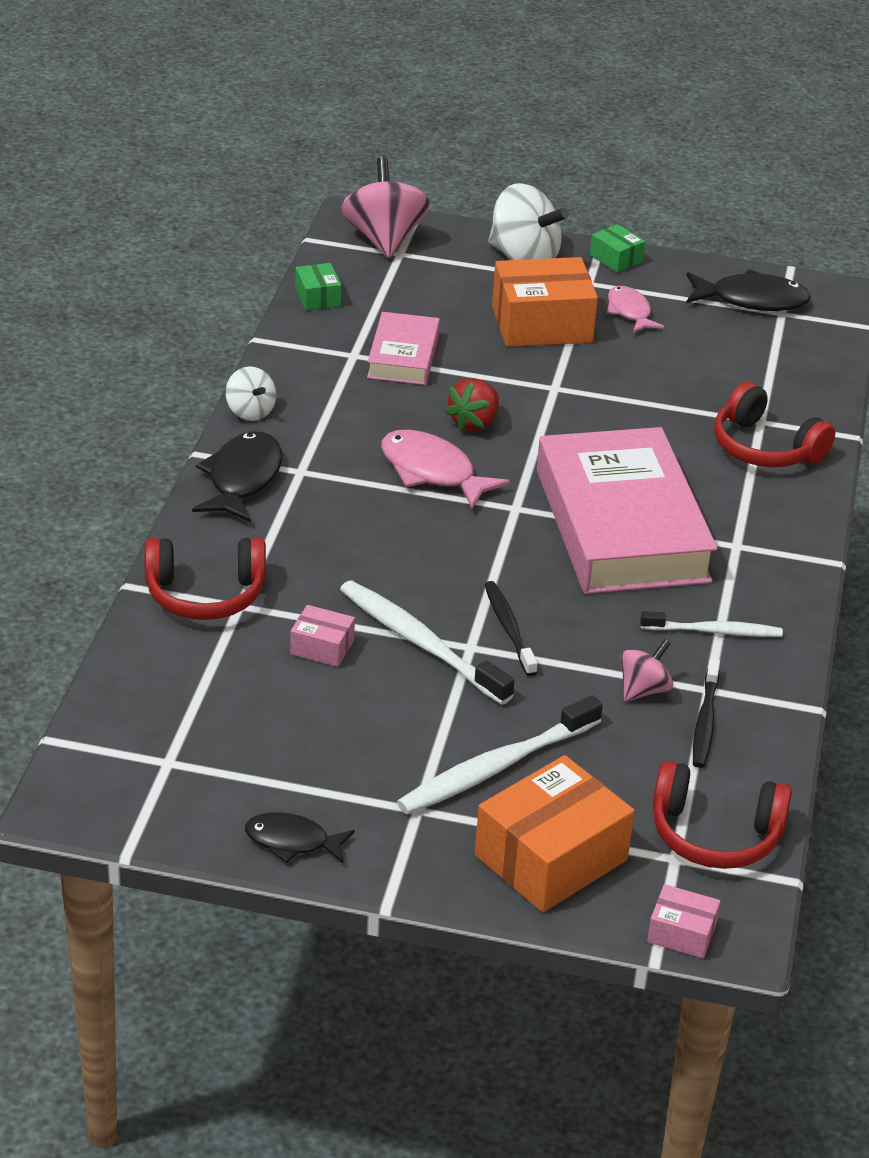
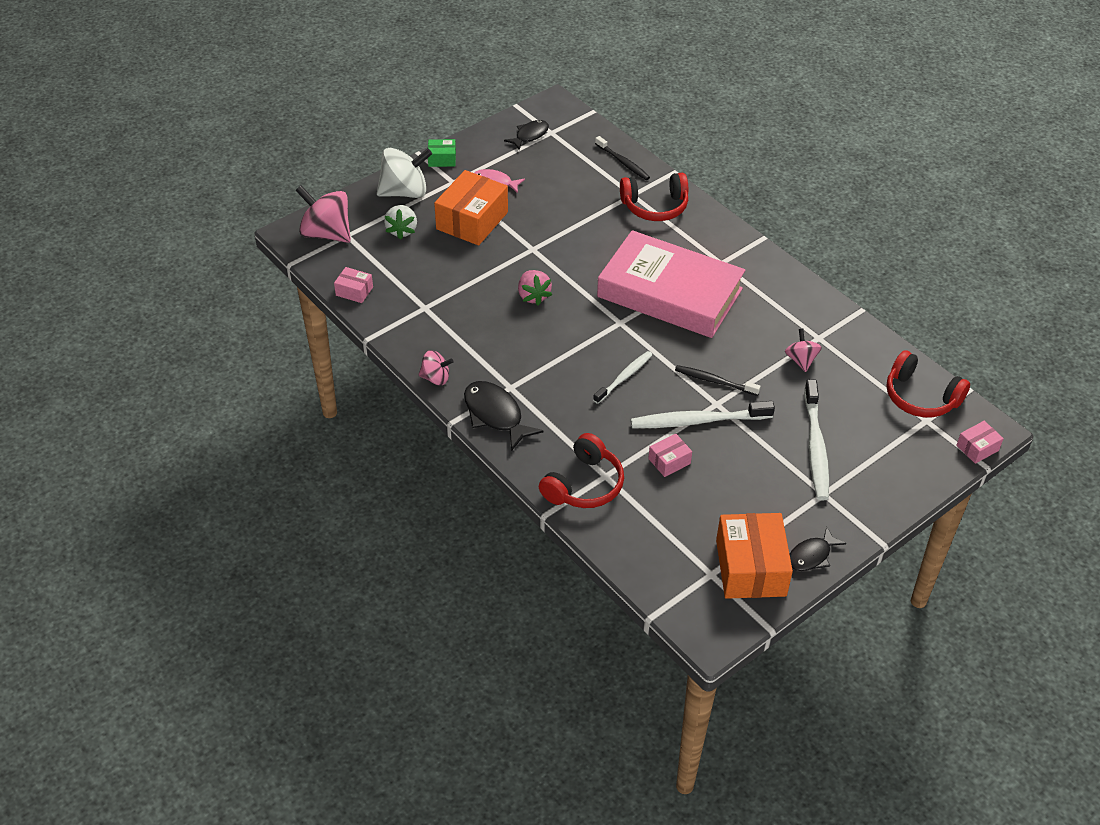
camera: 50 degrees left, 10 degrees up
(250, 411) = (436, 378): white spinning top -> pink spinning top
(317, 297) = (354, 291): green box -> pink box
(403, 356) = (446, 289): pink book -> none
(432, 472) = (561, 336): pink fish -> none
(458, 285) = (402, 230): none -> white strawberry
(474, 422) = (533, 296): red strawberry -> pink strawberry
(551, 857) = (894, 464): orange box -> orange box (751, 568)
(705, 721) = (840, 352): black toothbrush -> black toothbrush (623, 162)
(713, 631) = (778, 310): white toothbrush -> white toothbrush (624, 377)
(715, 834) = (920, 397): red headphones -> red headphones turned 75 degrees clockwise
(752, 300) = (530, 135): black fish -> black fish, size x0.64

